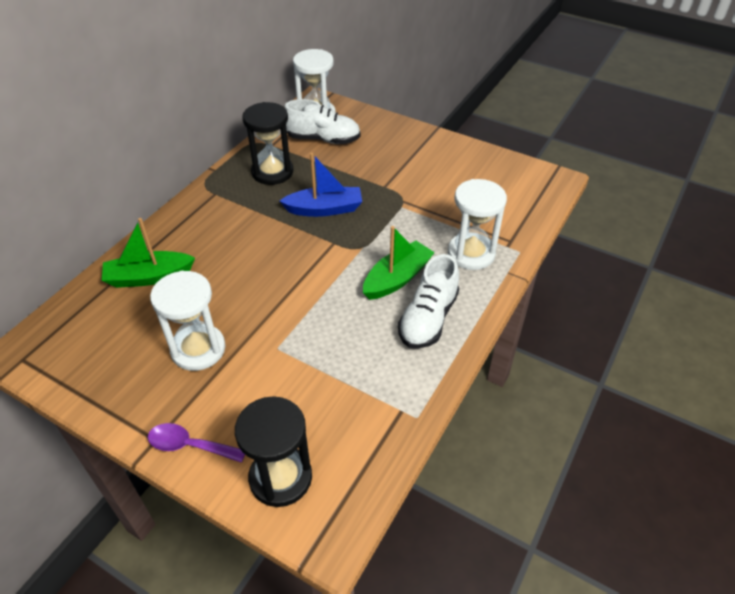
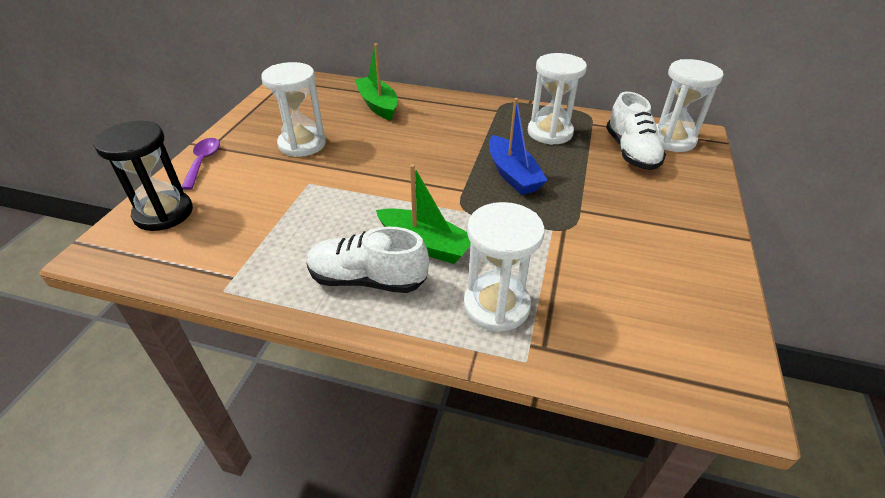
camera: 75 degrees right, 5 degrees down
(272, 172) = (550, 133): black hourglass -> white hourglass

